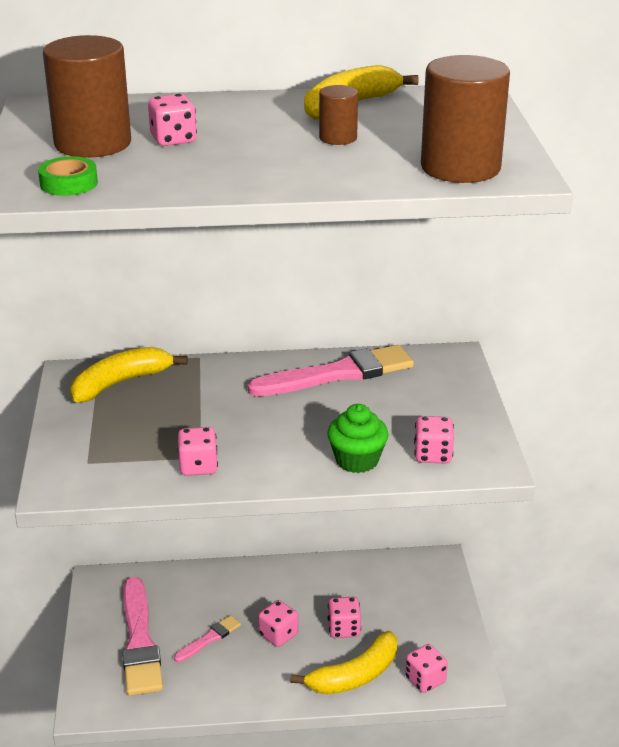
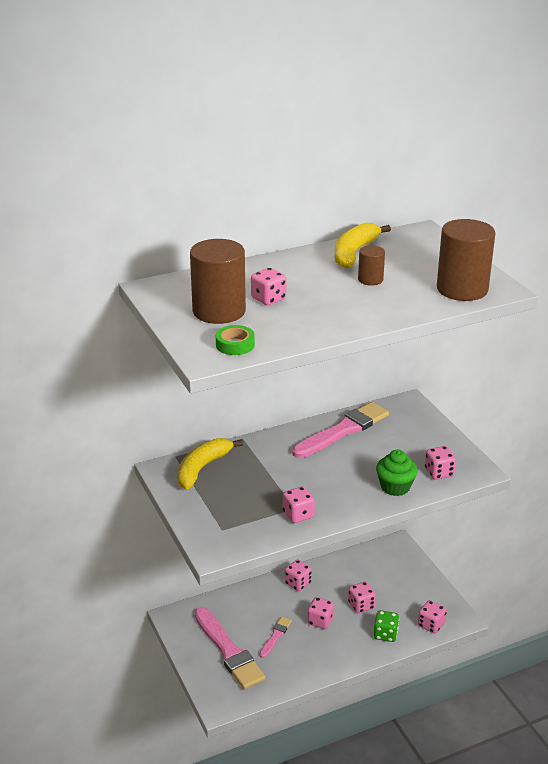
camera: 20 degrees left, 0 degrees up
(277, 579) = (298, 583): none -> pink dice
(355, 675) = (385, 634): yellow banana -> green dice

